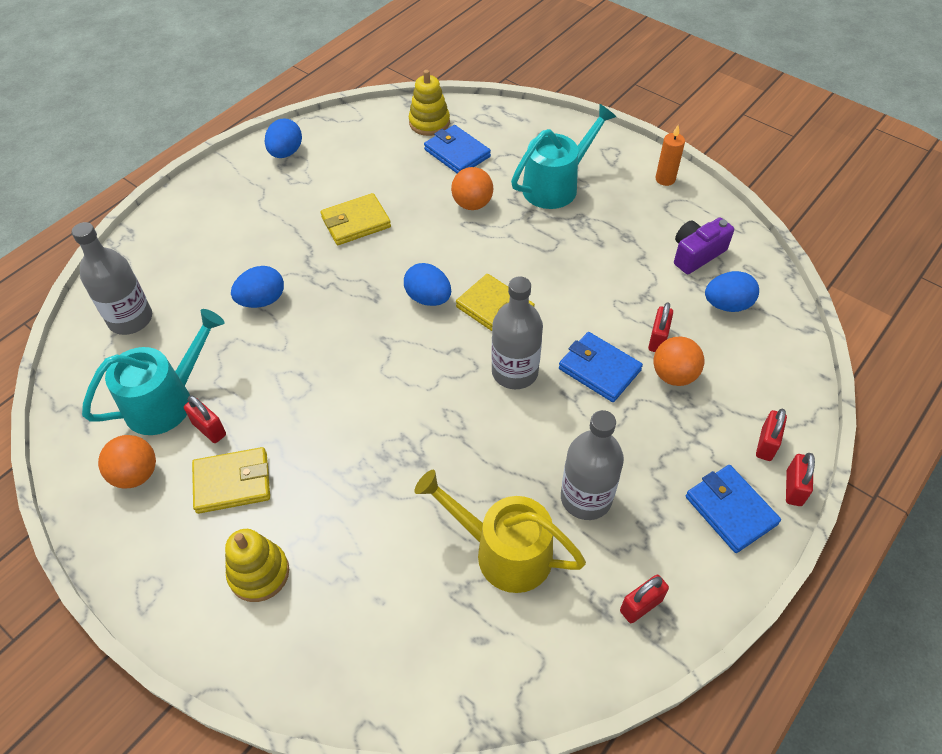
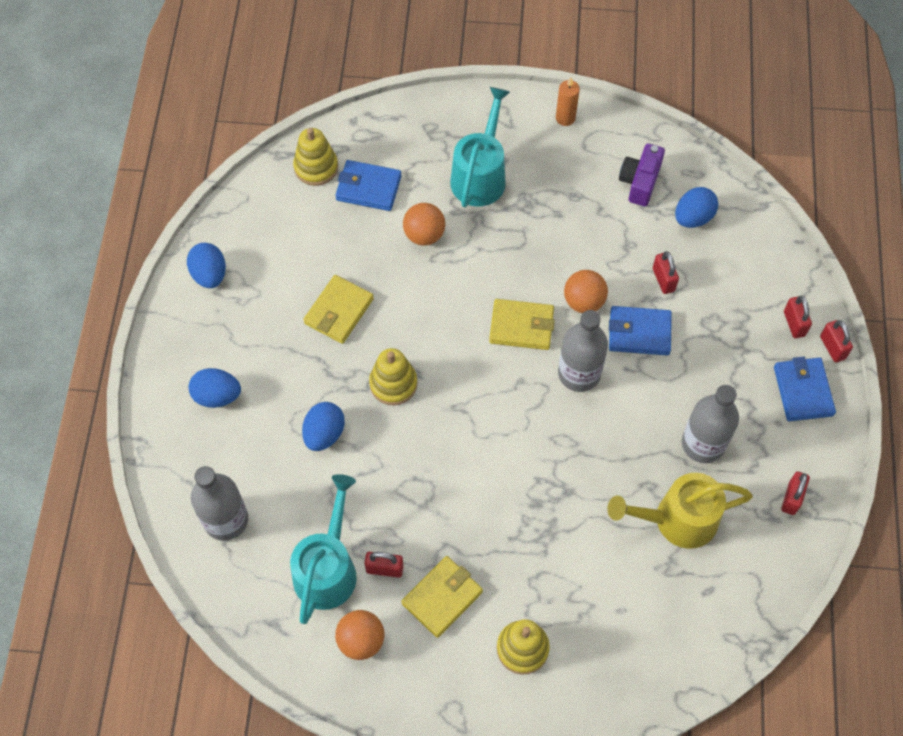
camera: 35 degrees left, 10 degrees up
(349, 294) = (393, 384): none -> yellow stacking toy
(428, 298) = (461, 348): blue egg -> blue egg (217, 396)
(674, 375) = (695, 305): orange ball -> orange ball (583, 301)
(730, 510) = (803, 391): blue wallet -> blue wallet turned 60 degrees clockwise

